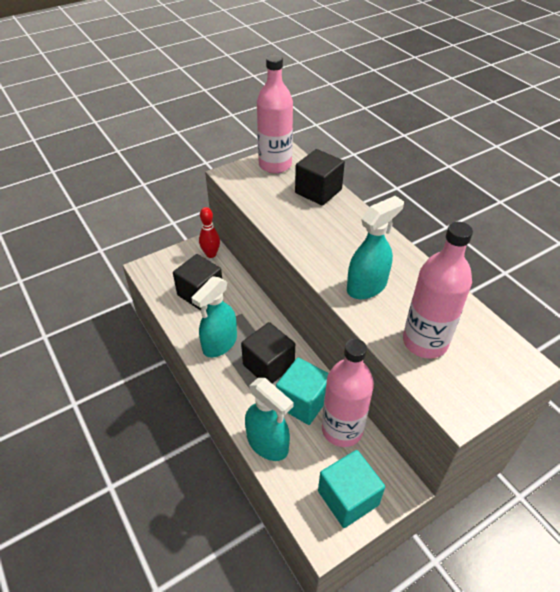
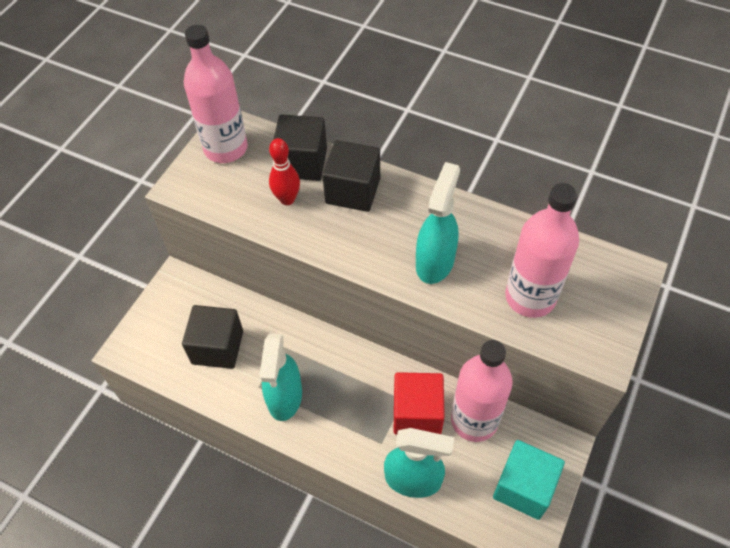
camera: 30 degrees left, 10 degrees up
(211, 254) = (193, 290): red bowling pin -> red bowling pin (287, 199)
(268, 365) = (355, 392): black cube -> black cube (353, 191)
(302, 401) = (417, 413): turquoise cube -> red cube

